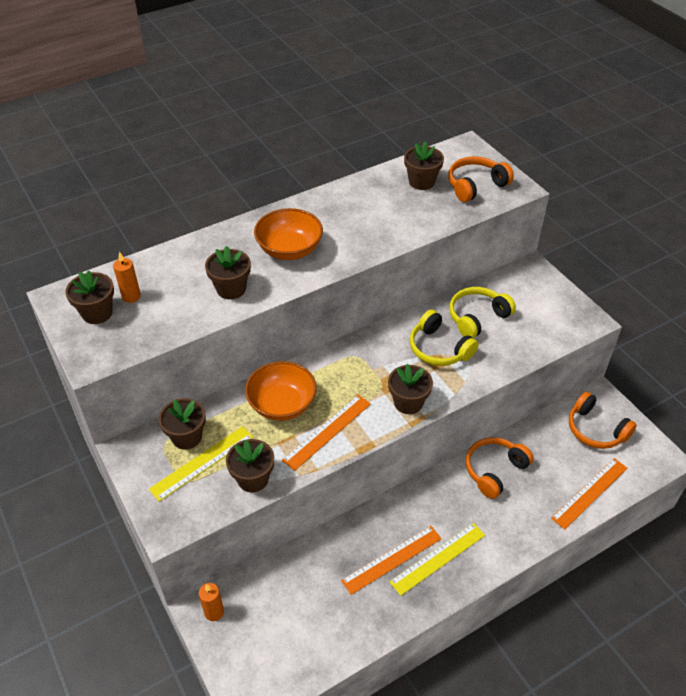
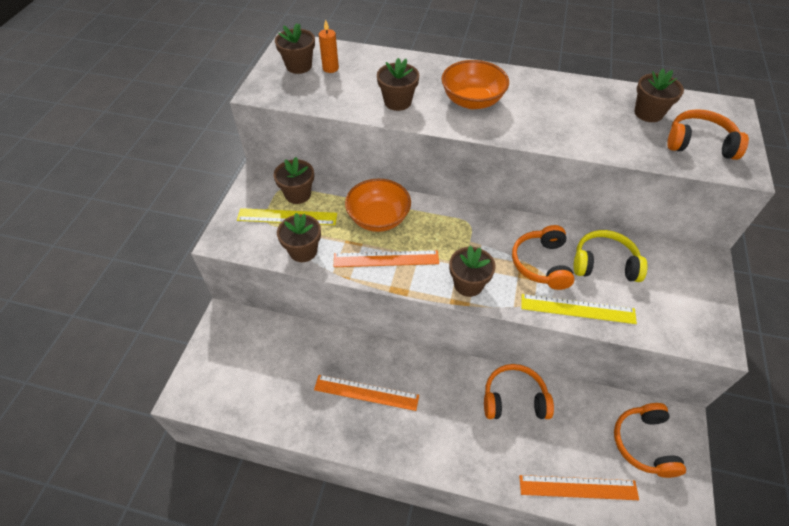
camera: 45 degrees right, 5 degrees up
(214, 612) = (229, 324): orange candle -> none
(438, 558) = (398, 422): yellow ruler -> yellow ruler (577, 309)
(439, 348) = (541, 264): yellow headphones -> orange headphones

